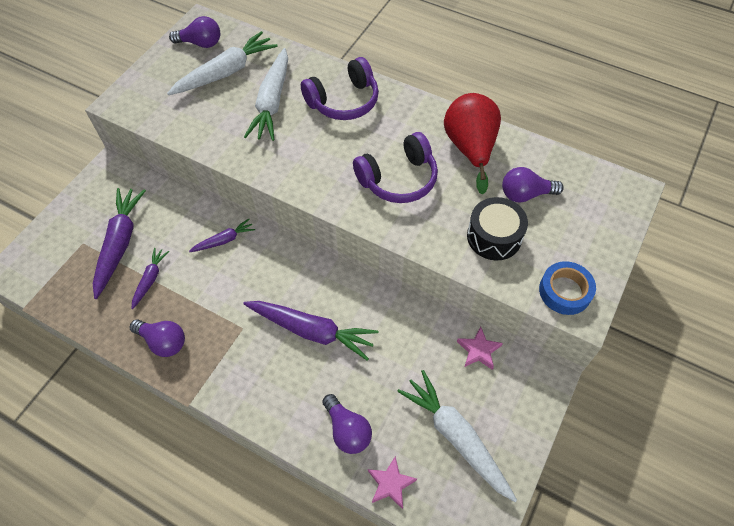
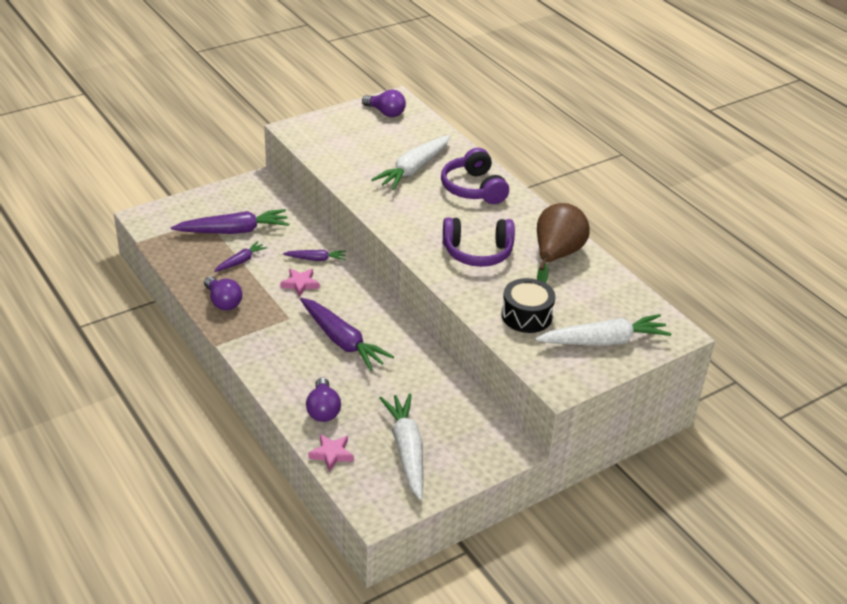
camera: 25 degrees right, 20 degrees down
(120, 244) = (233, 231): purple carrot -> purple carrot turned 45 degrees clockwise
(226, 72) = (391, 138): white carrot -> white carrot (603, 341)
(343, 101) = (473, 188): purple headphones -> purple headphones turned 75 degrees clockwise
(470, 148) = (556, 255): red pear -> brown pear
(478, 350) = (470, 408): pink star -> pink star (300, 284)
(525, 194) = (578, 300): purple light bulb -> none
(565, 291) = (556, 370): blue tape -> none

